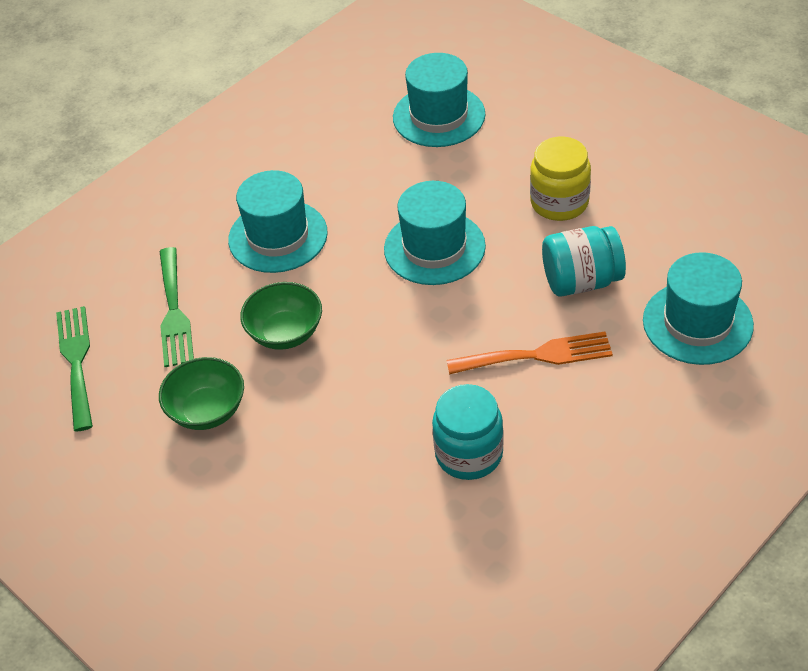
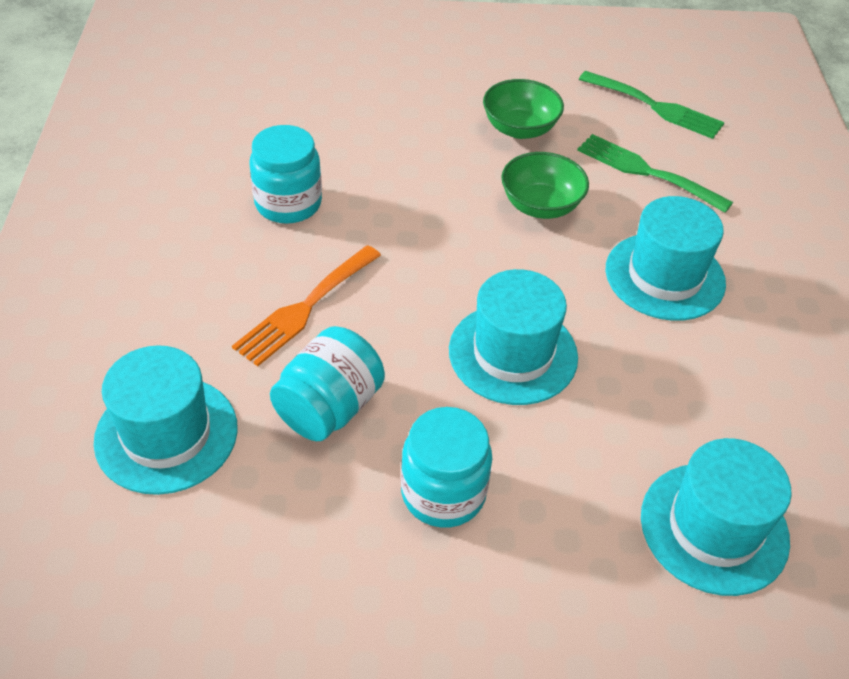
camera: 130 degrees right, 0 degrees up
(559, 202) = (443, 493): yellow jar -> turquoise jar

